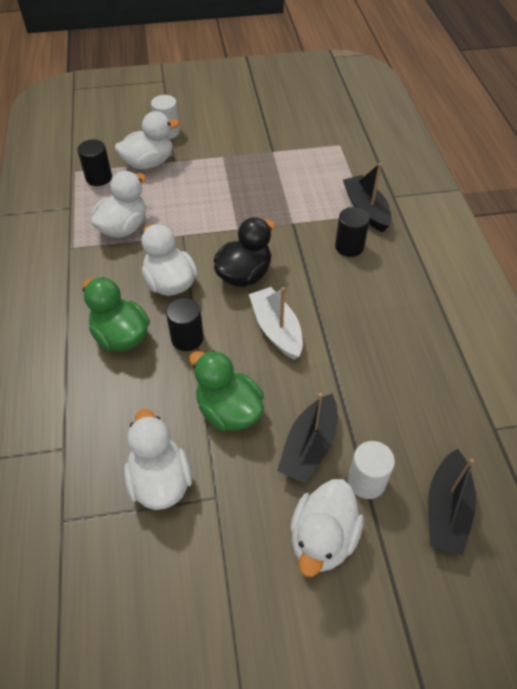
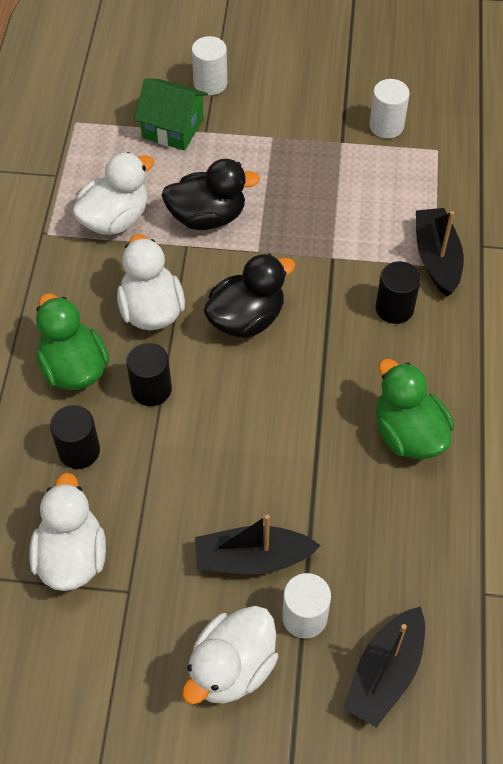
camera: 15 degrees right, 5 degrees up
(99, 178) = (103, 138): black cylinder -> black cylinder (79, 451)
(149, 163) = (173, 128): white duck -> green house
(192, 214) = (207, 217): none -> black duck
(228, 411) = (173, 492): green duck -> green duck (408, 434)
(276, 329) = (262, 403): white boat -> none
(299, 137) = (386, 126): none -> white cylinder
(309, 446) = (252, 558): black boat -> black boat turned 45 degrees clockwise

